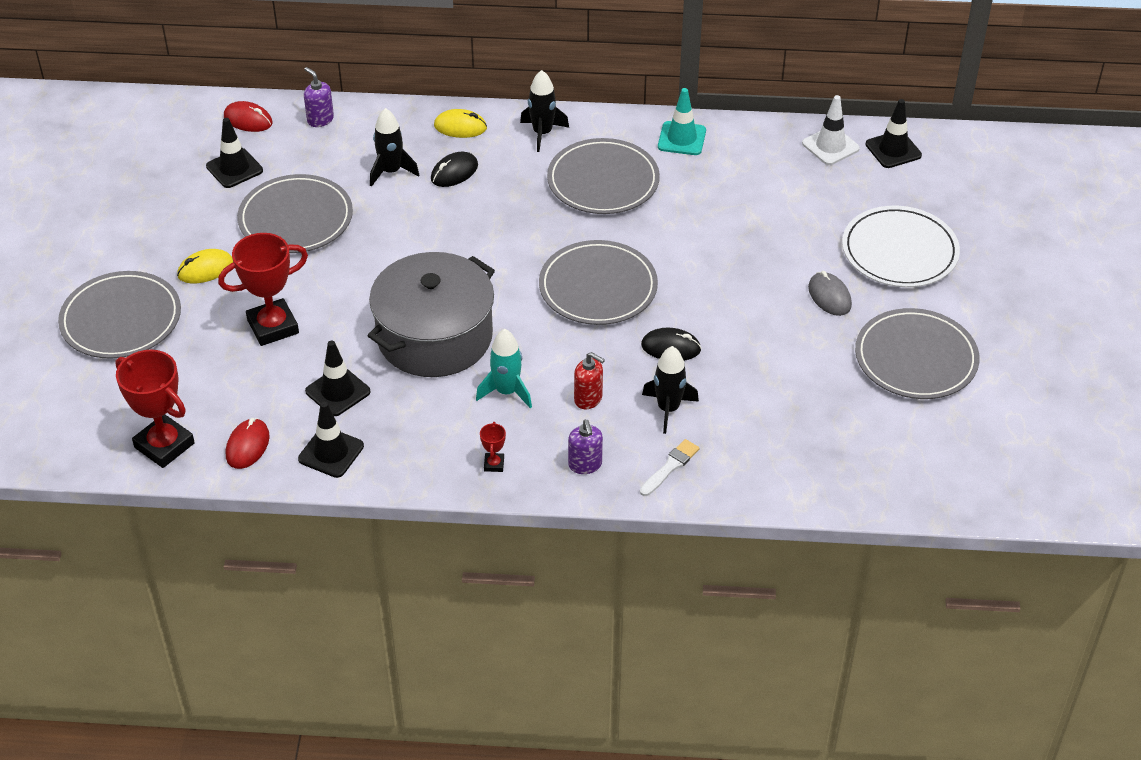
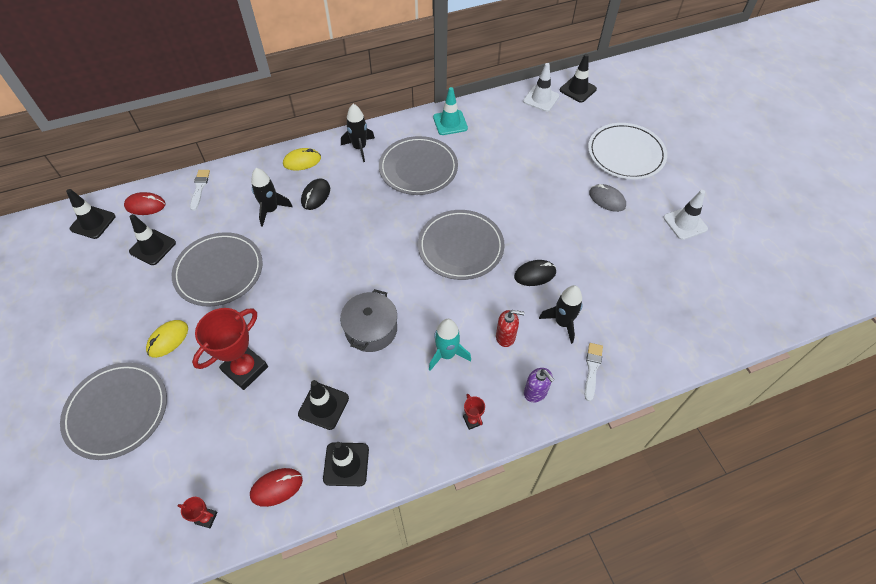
camera: 25 degrees left, 10 degrees up
(164, 445) = (206, 518): red trophy -> red trophy, size x0.44
(181, 120) = (93, 222): none -> black traffic cone
(247, 446) = (276, 487): red mouse -> red mouse turned 75 degrees clockwise
(320, 119) = (199, 188): purple soap dispenser -> white brush
(435, 337) = (371, 329): grey pot -> grey pot, size x0.59
(916, 358) = (685, 223): grey plate -> white traffic cone

